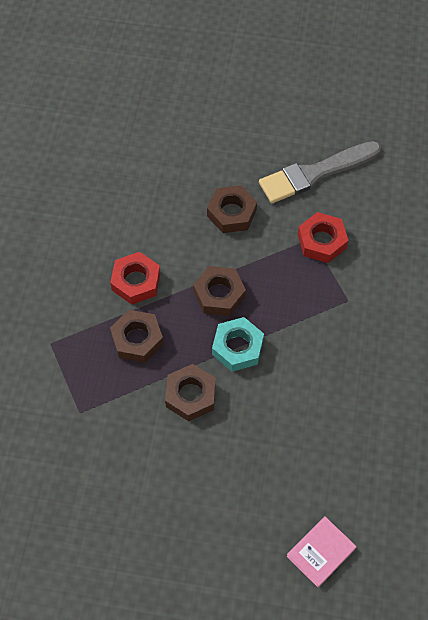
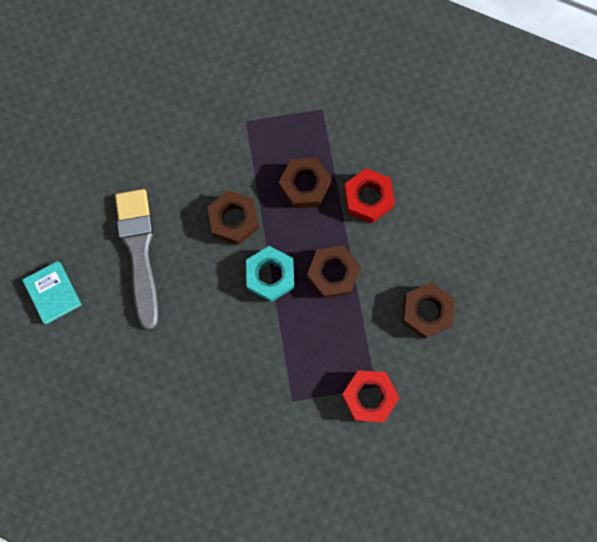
camera: 105 degrees right, 15 degrees up
(315, 173) = (457, 417): grey brush -> grey brush (139, 251)
(321, 552) = (53, 293): pink book -> turquoise book

